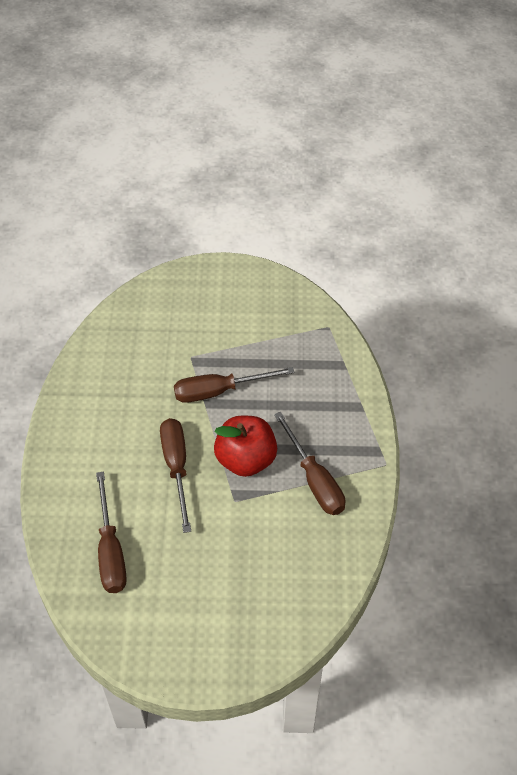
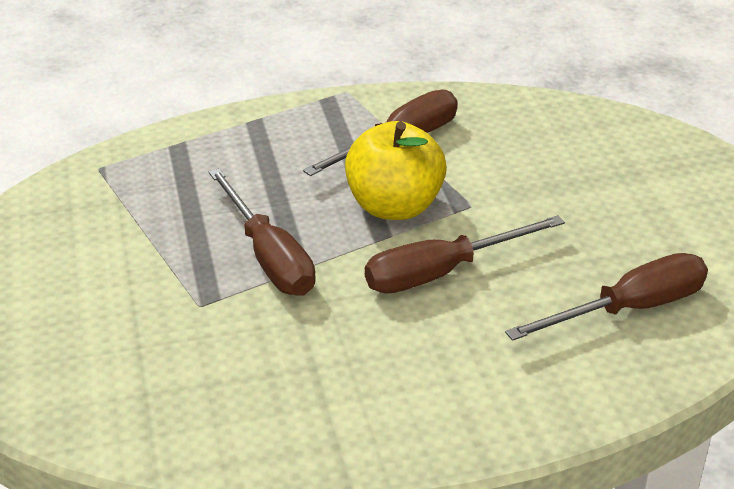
camera: 105 degrees left, 15 degrees down
(246, 460) = (394, 206): red apple -> yellow apple

